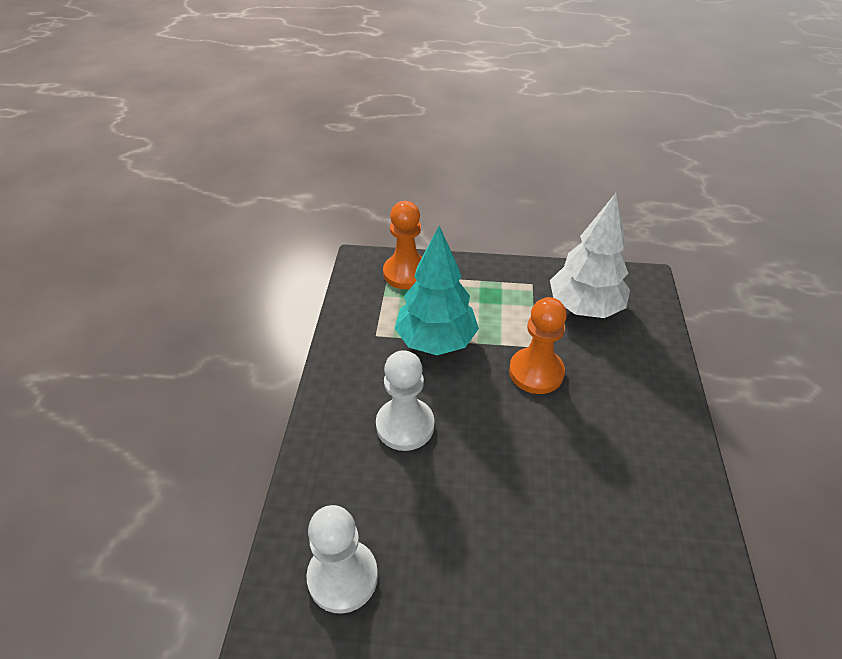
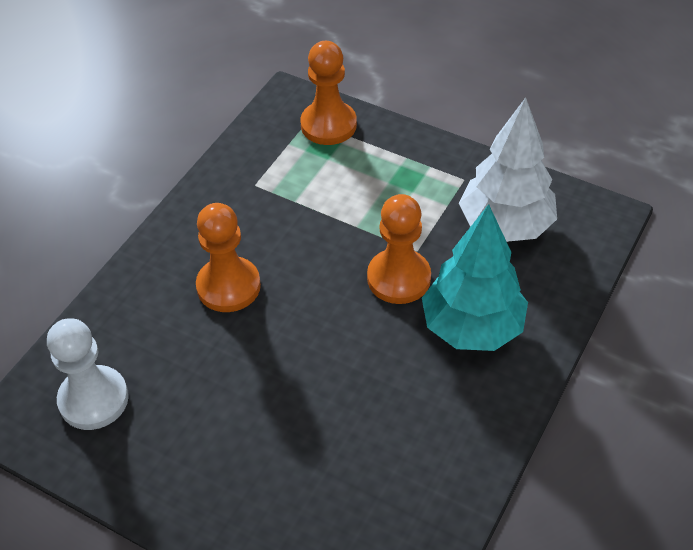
camera: 25 degrees right, 5 degrees up
(405, 425) = (228, 286): white pawn -> orange pawn
(436, 341) = (313, 211): turquoise tree -> turquoise tree (472, 327)

